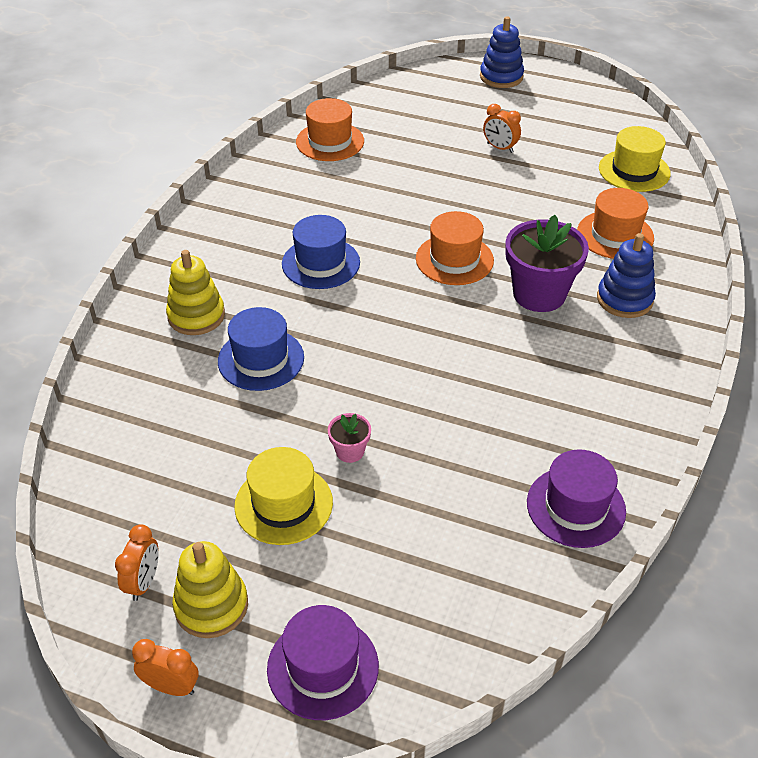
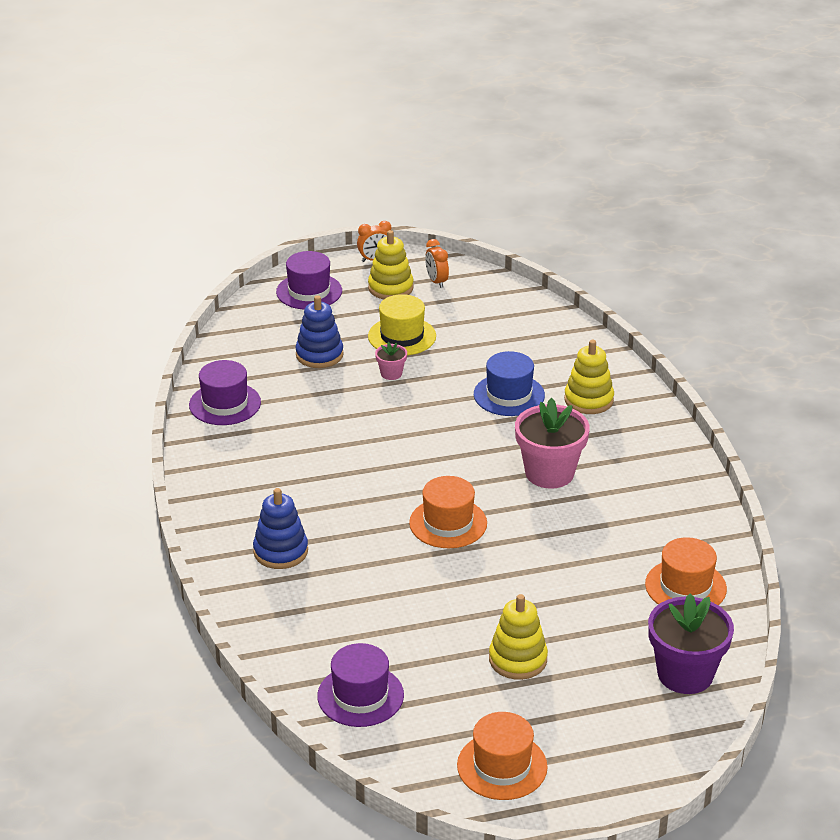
camera: 145 degrees right, 10 degrees down
(321, 263) = (549, 473): blue hat -> pink flower pot
(500, 148) = (518, 659): orange clock -> yellow stacking toy
(501, 77) = (613, 768): blue stacking toy -> blue stacking toy (319, 355)
(539, 294) = (354, 525): purple flower pot -> purple flower pot (685, 674)
(615, 235) = (329, 609): orange hat -> orange hat (502, 766)
(634, 171) = (360, 696): yellow hat -> purple hat

